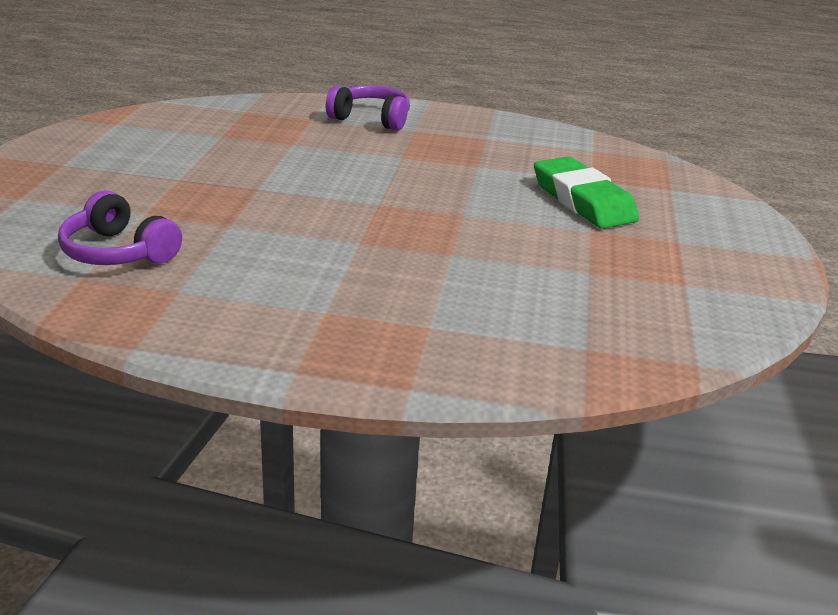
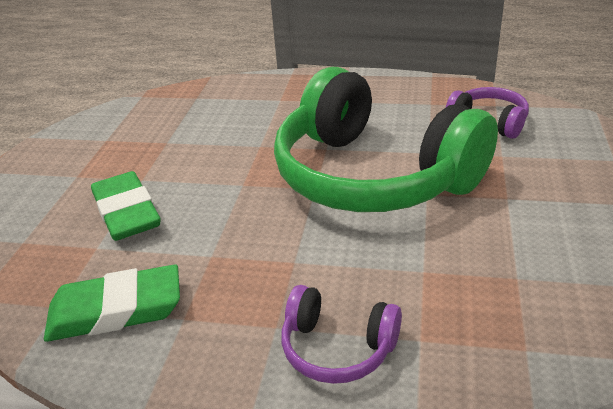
camera: 175 degrees left, 5 degrees up
(309, 207) = (373, 176): none -> green headphones
(542, 144) = (116, 310): none -> green eraser

